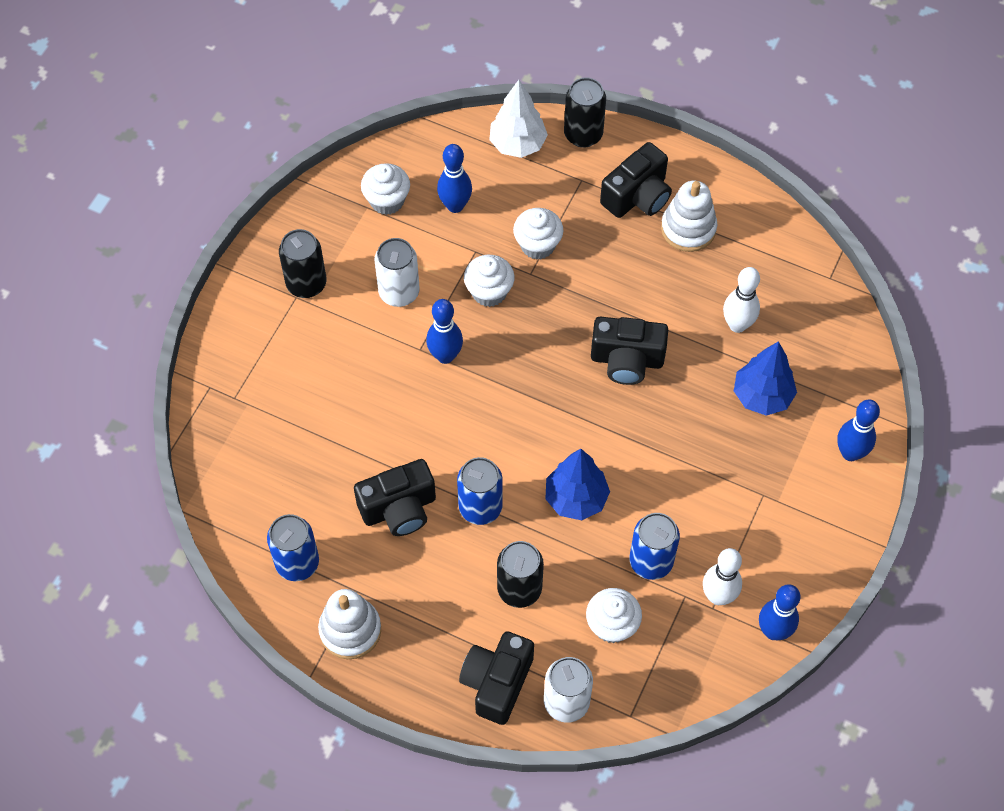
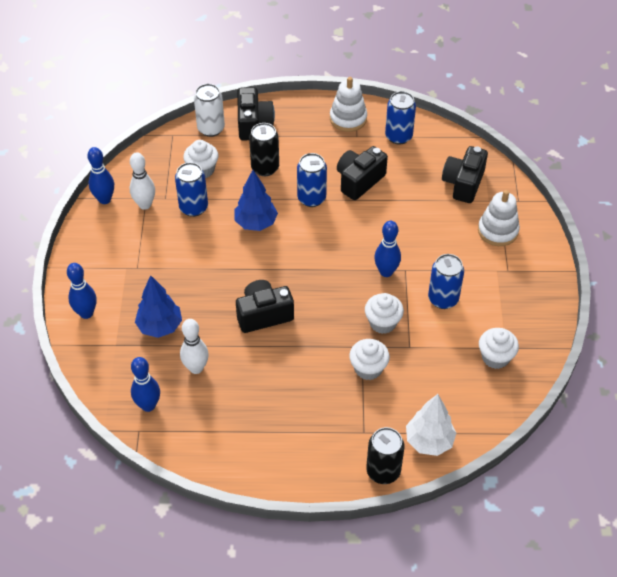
camera: 155 degrees right, 10 degrees down
(306, 284) = (507, 280): black can -> none
(399, 292) = (443, 299): white can -> blue can
(455, 205) = (445, 373): blue bowling pin -> blue bowling pin (148, 405)
(637, 196) = (314, 436): black camera -> black camera (463, 183)
(688, 229) = (263, 426): white stacking toy -> white stacking toy (498, 231)

